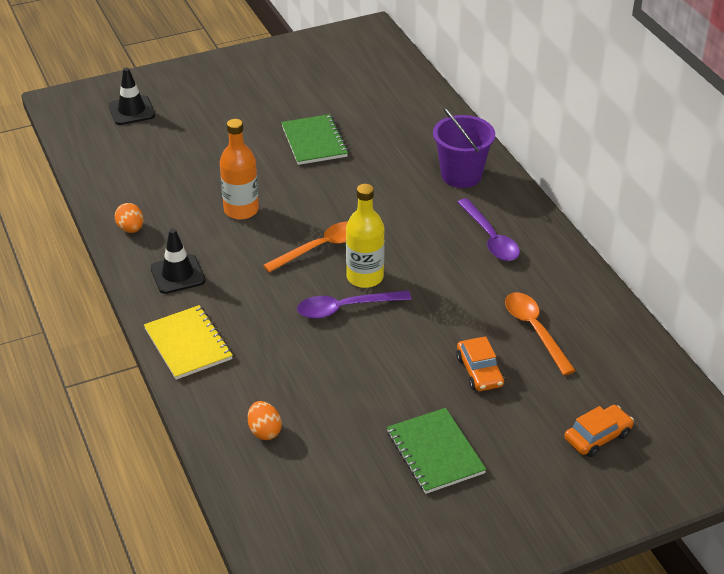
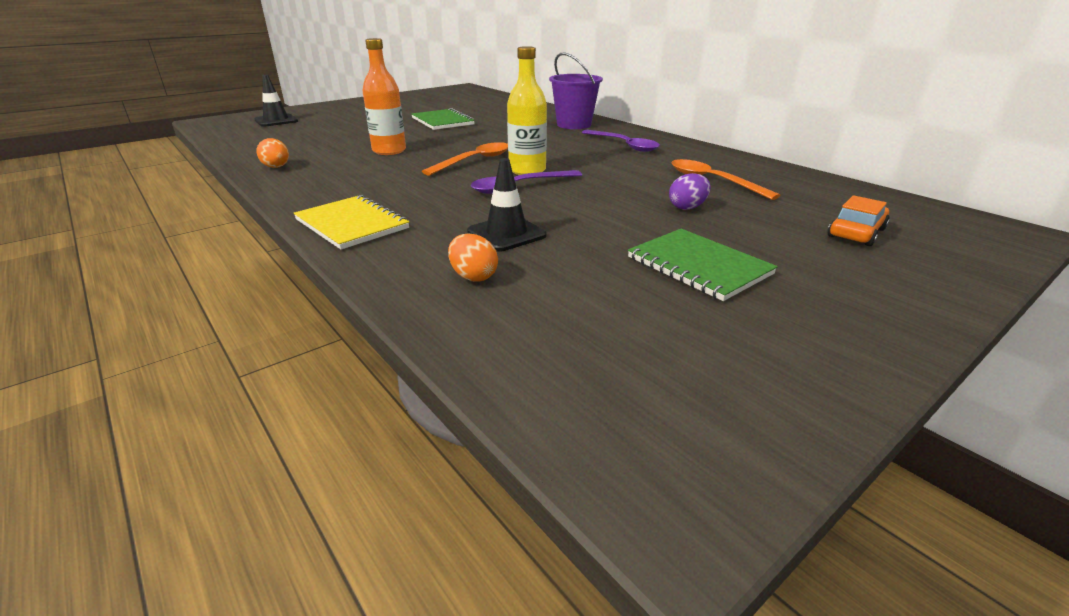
camera: 15 degrees left, 10 degrees down
(177, 274) = (331, 185): black traffic cone -> black traffic cone (506, 234)
(479, 371) = (687, 207): orange car -> purple egg

